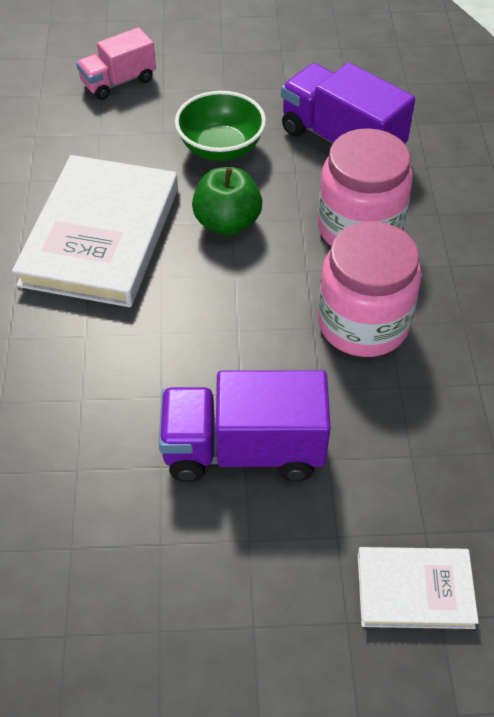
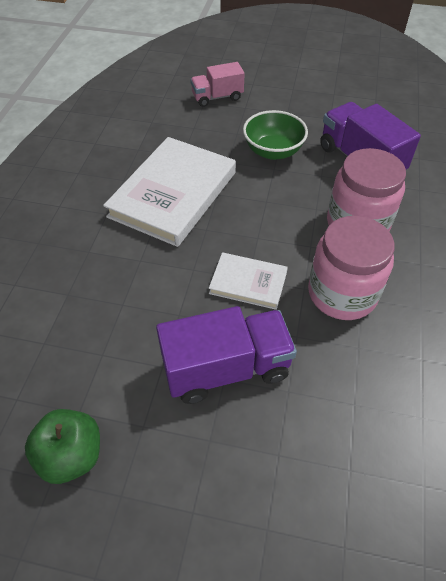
camera: 15 degrees right, 0 degrees up
(227, 223) = (263, 202): green apple -> green apple (71, 455)
(243, 449) = (226, 368): purple truck -> purple truck turned 150 degrees clockwise
(414, 590) = (329, 517): white book -> white book (248, 283)

